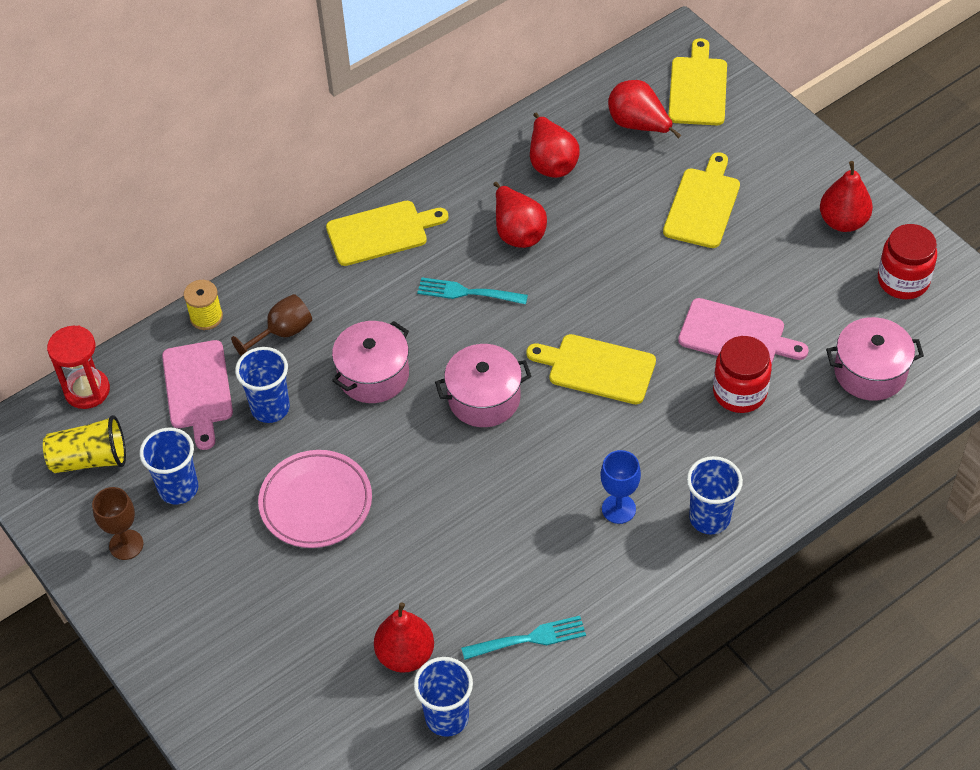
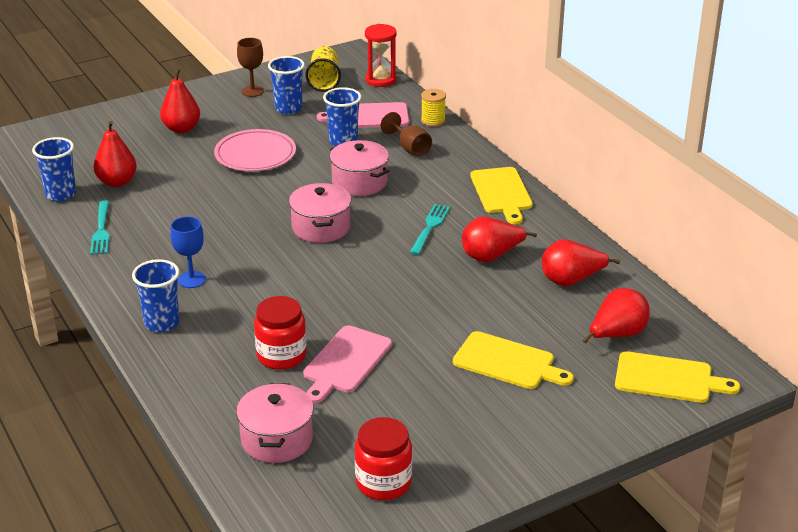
camera: 95 degrees right, 20 degrees down
(597, 368) = (332, 283): yellow cutting board -> none
(843, 221) = (471, 452): red pear -> red pear (181, 129)

